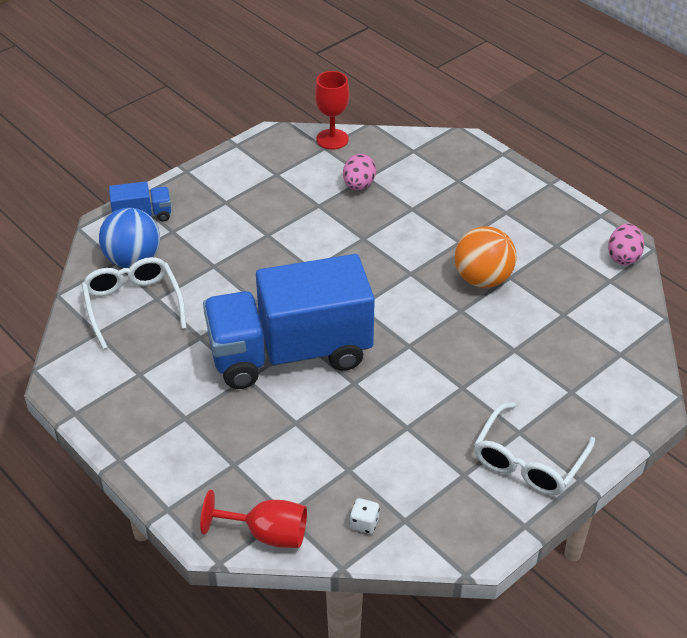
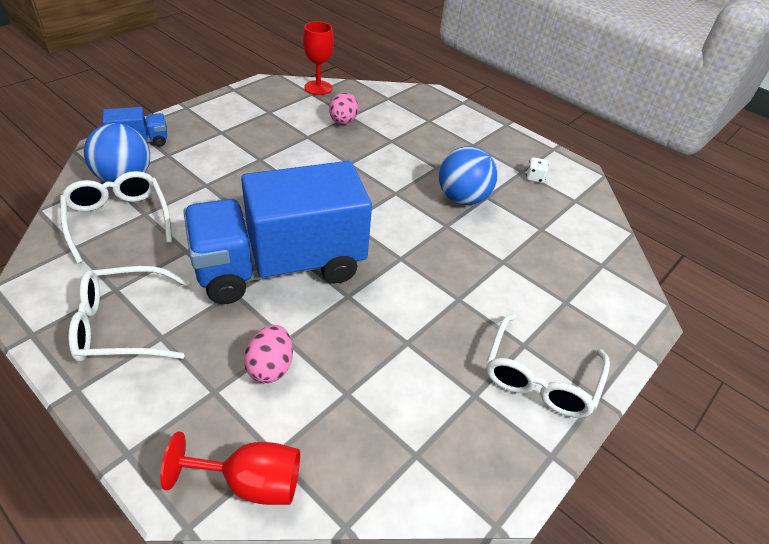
camera: 10 degrees left, 0 degrees up
(150, 406) = (122, 325): none -> white glasses
(364, 523) = (369, 461): white dice -> white dice (534, 177)
(482, 279) = (462, 198): orange ball -> blue ball
(623, 257) = (581, 181): pink egg -> pink egg (270, 367)

